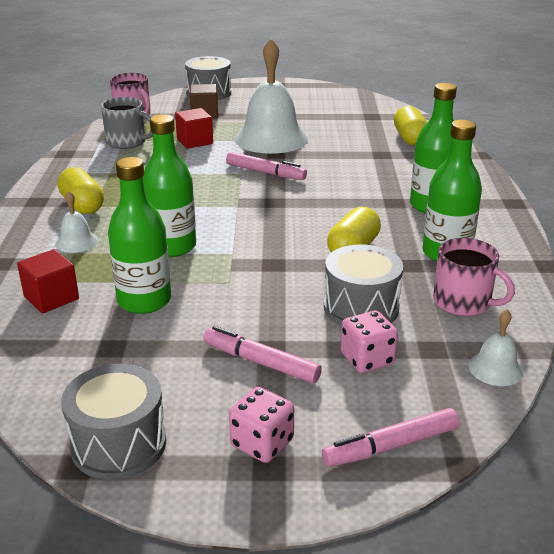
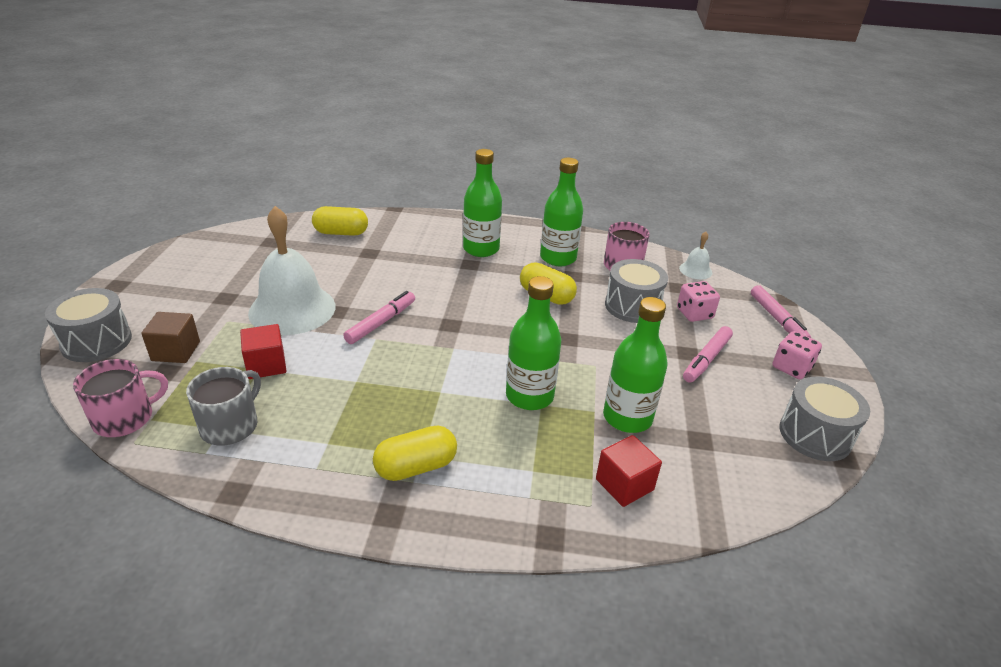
camera: 85 degrees left, 5 degrees up
(76, 242) = (508, 469): white bell -> none

